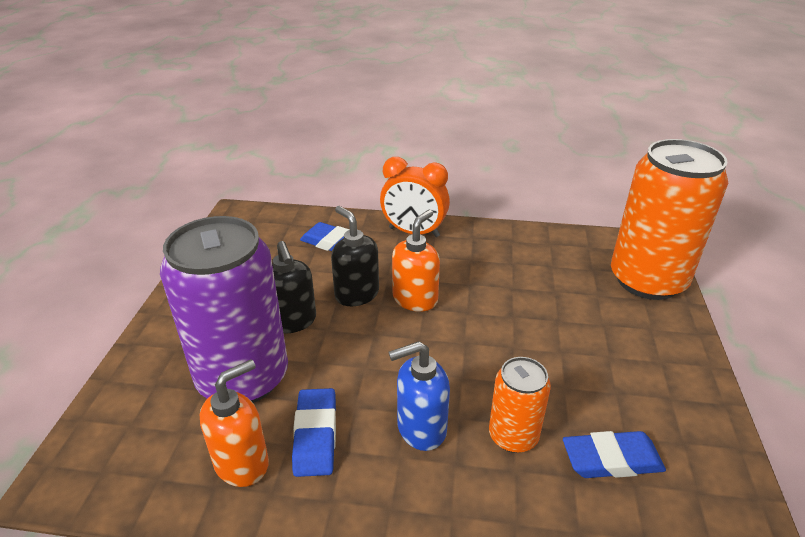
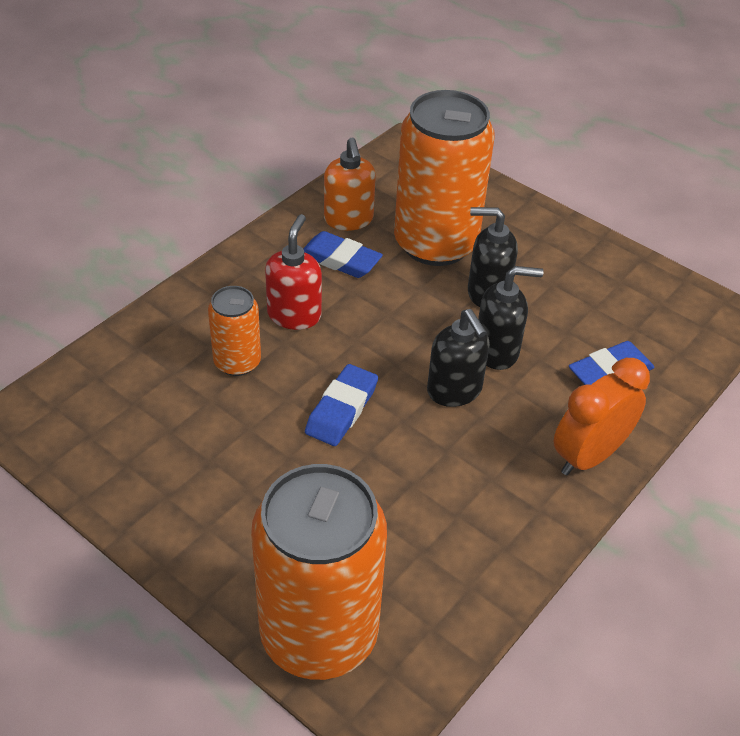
camera: 120 degrees right, 10 degrees up
(243, 377) = (435, 243): purple can -> orange can
(415, 299) = (454, 391): orange soap dispenser -> black soap dispenser
(421, 428) = (294, 315): blue soap dispenser -> red soap dispenser
(611, 459) = (161, 405): blue eraser -> blue eraser (342, 409)

